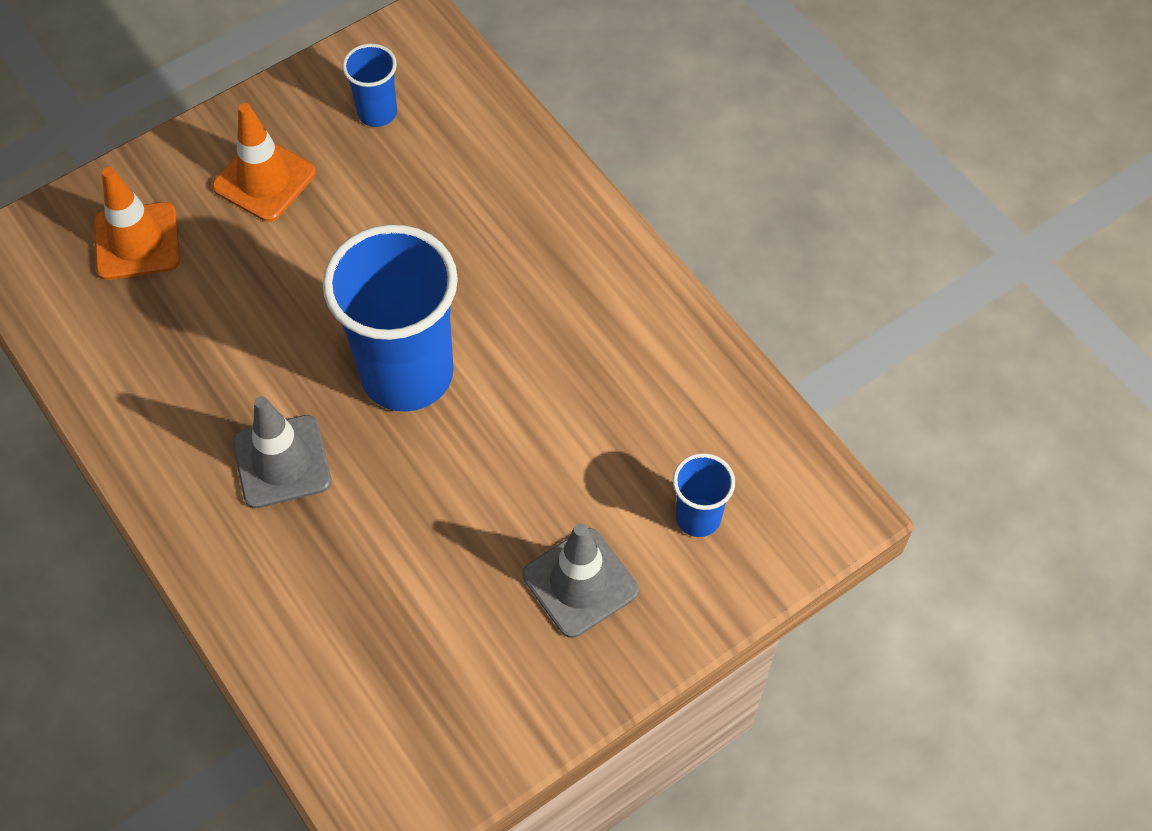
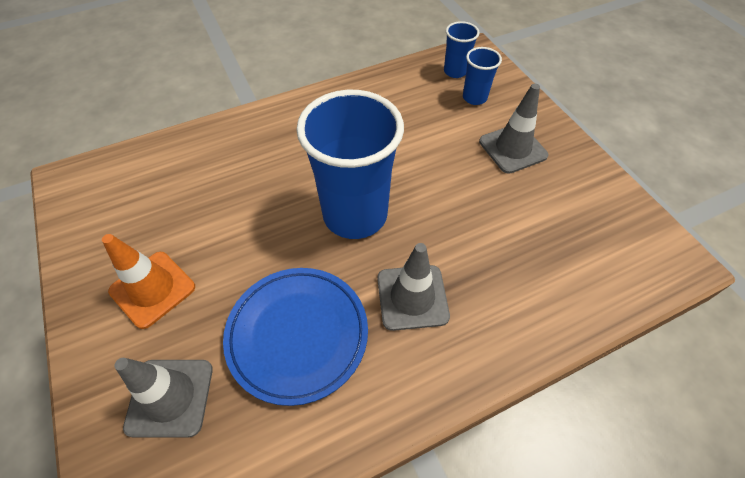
camera: 80 degrees left, 5 degrees down
(137, 241) = (170, 397): orange traffic cone -> grey traffic cone
(218, 344) = (297, 335): none -> blue plate
(377, 113) = (129, 210): blue cup -> blue cup (455, 71)

